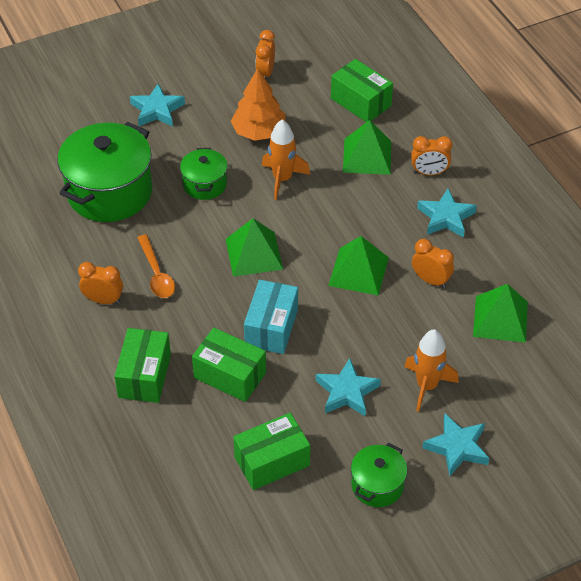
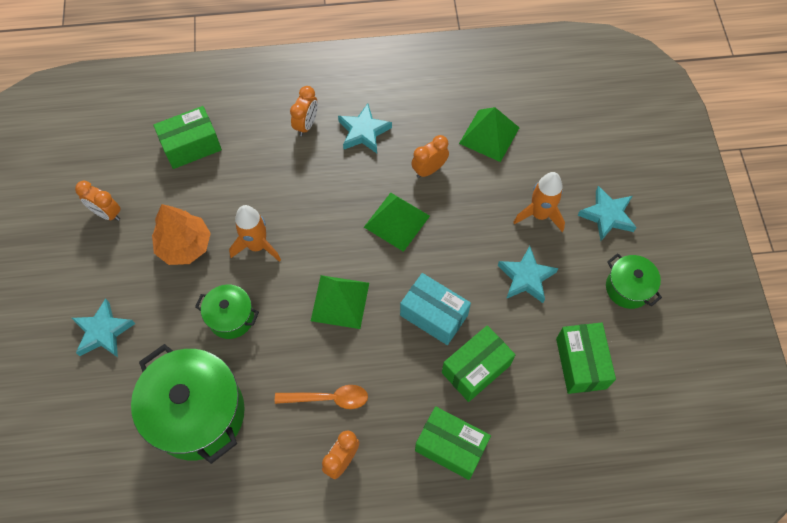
camera: 70 degrees left, 15 degrees up
(367, 156) = (263, 165): green pyramid -> none

